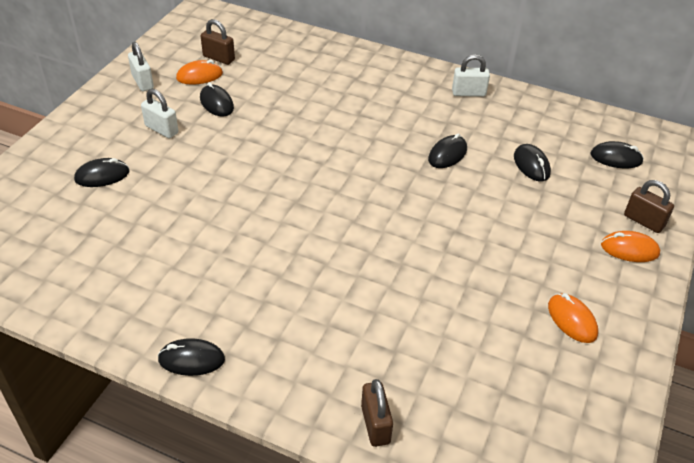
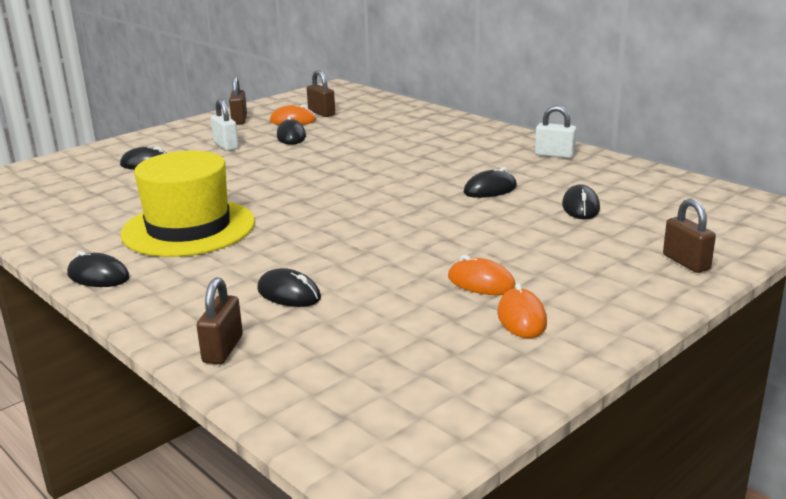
camera: 25 degrees right, 20 degrees down
(143, 82) = (239, 120): white padlock -> brown padlock
(222, 268) = (188, 228): none -> yellow hat
(616, 158) = (692, 214): black mouse -> black mouse (289, 294)
(629, 249) = (647, 279): orange mouse -> orange mouse (481, 283)

